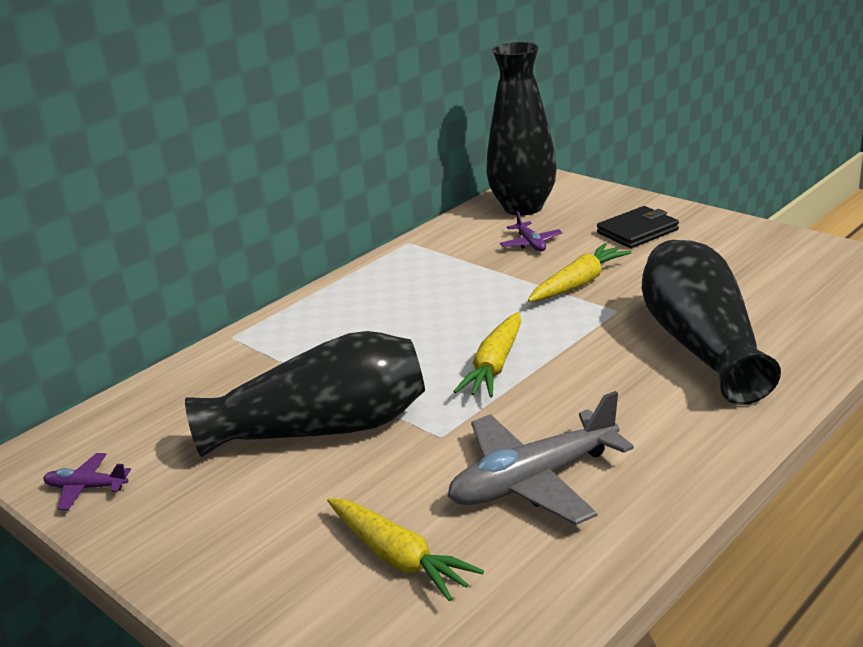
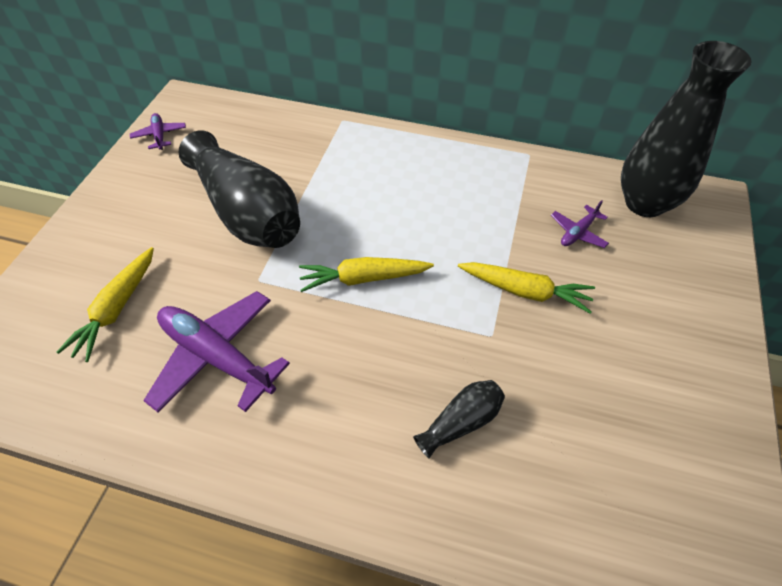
camera: 60 degrees right, 25 degrees up
(534, 480) = (217, 357): grey plane -> purple plane
(637, 231) = (657, 306): black wallet -> none
(701, 345) = (461, 422): black vase -> black vase, size x0.45

